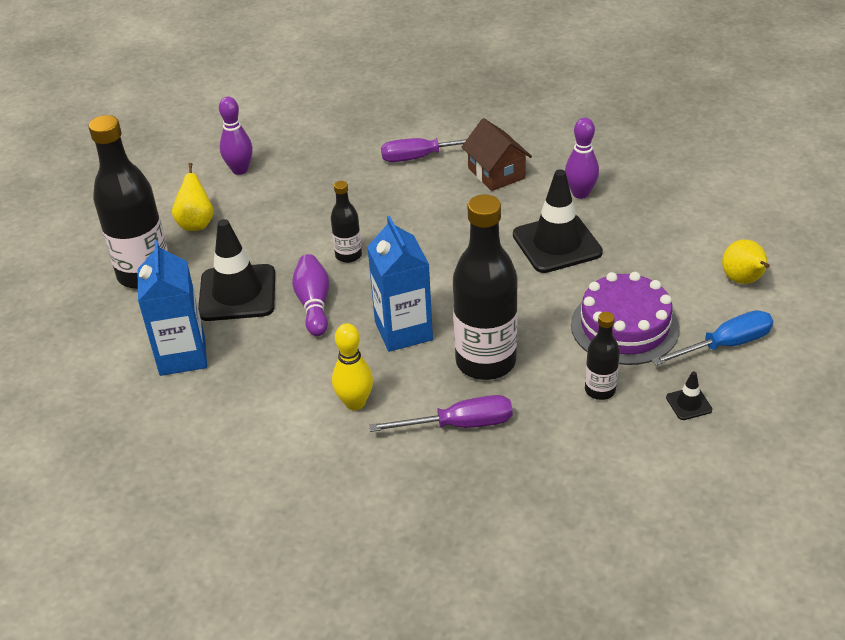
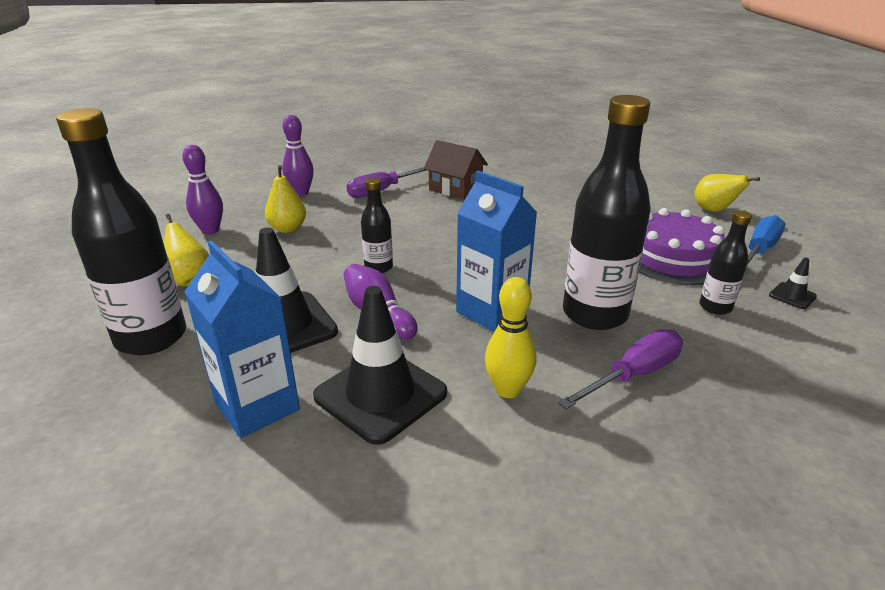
camera: 30 degrees left, 10 degrees down
(303, 186) = (287, 229): none -> yellow pear
(557, 244) = (554, 219): black traffic cone -> black traffic cone (380, 394)
(580, 193) = (534, 187): purple bowling pin -> purple bowling pin (301, 193)

